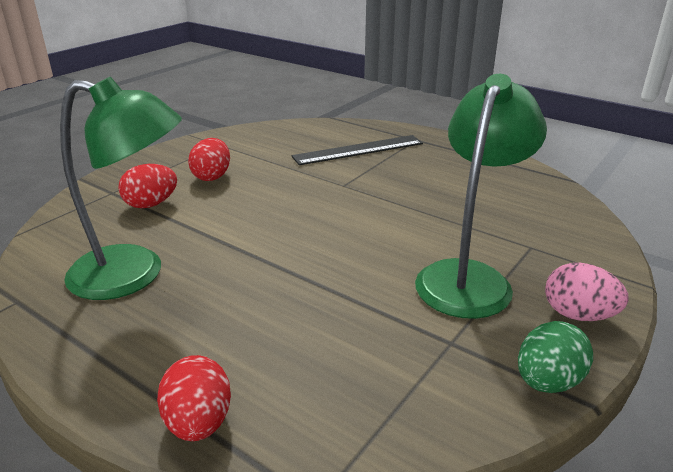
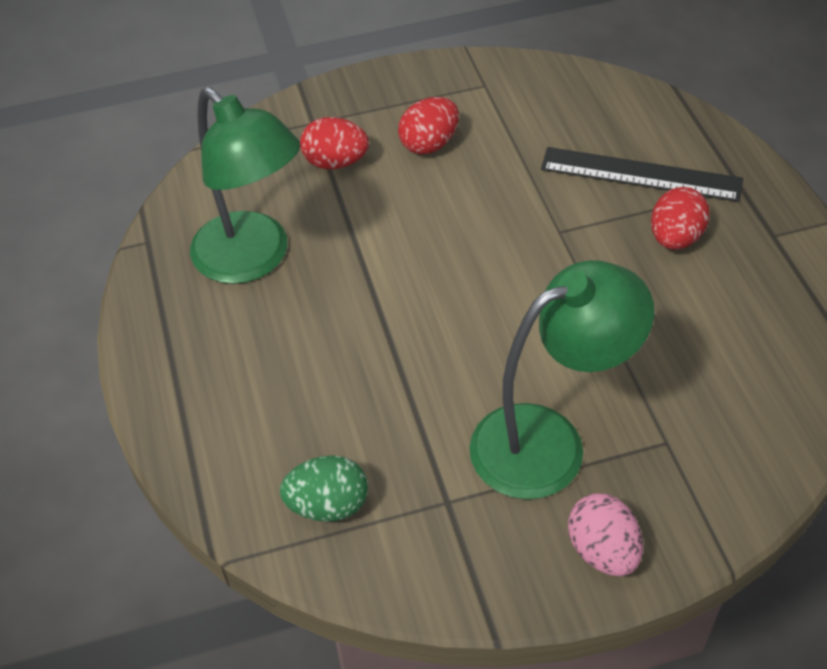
camera: 40 degrees right, 20 degrees up
(199, 422) = (190, 450): red egg -> red egg (675, 238)
(547, 382) = (484, 592): green egg -> green egg (328, 505)

